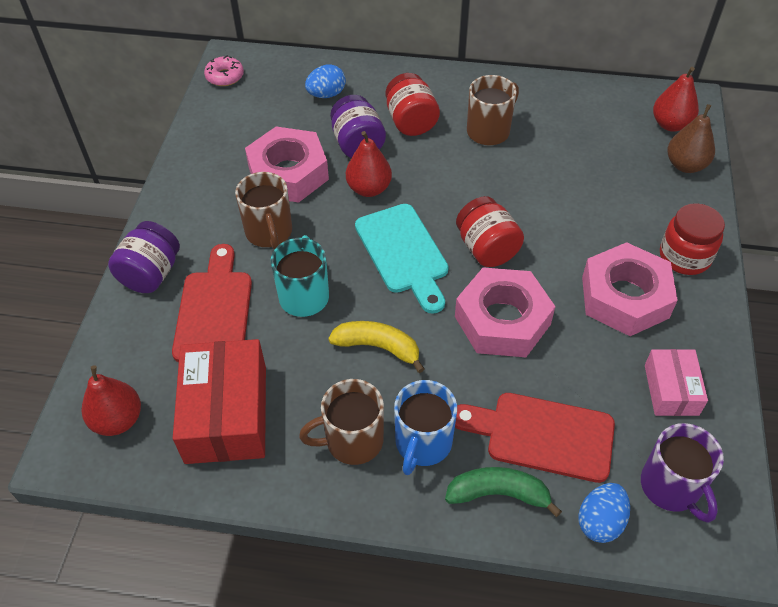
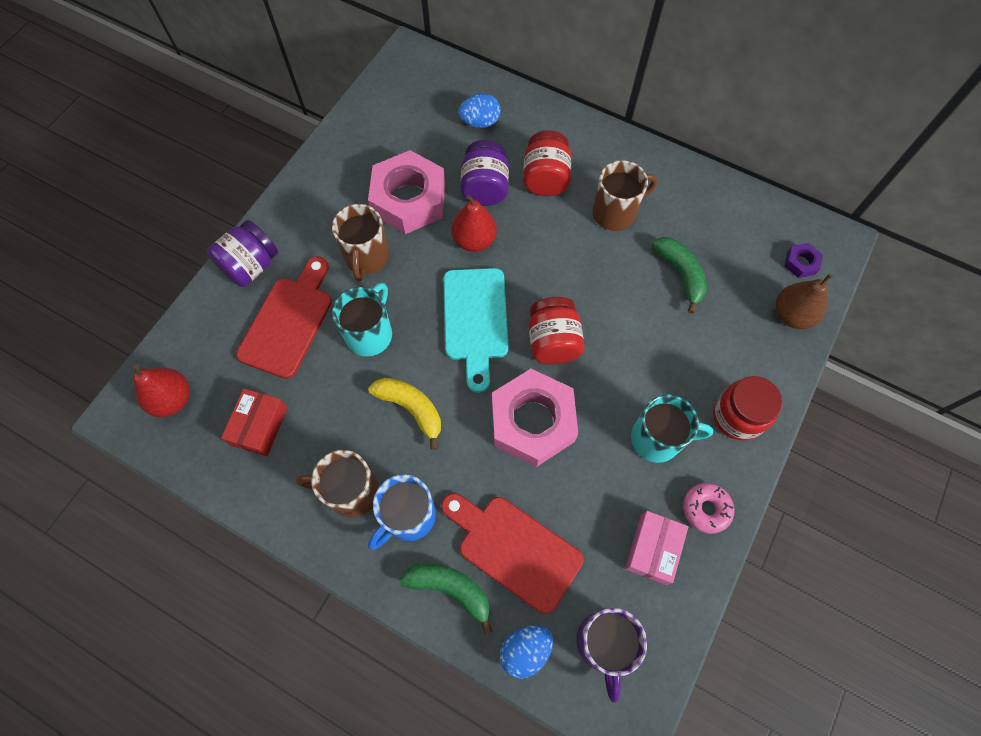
camera: 20 degrees right, 15 degrees up
(225, 76) = (395, 73): pink donut -> pink donut (706, 509)
(226, 414) = (259, 426): red box -> red box, size x0.57
(573, 162) = (680, 274): none -> green banana
(625, 297) = (657, 439): pink nut -> turquoise mug
(670, 124) = (801, 263): red pear -> purple nut

